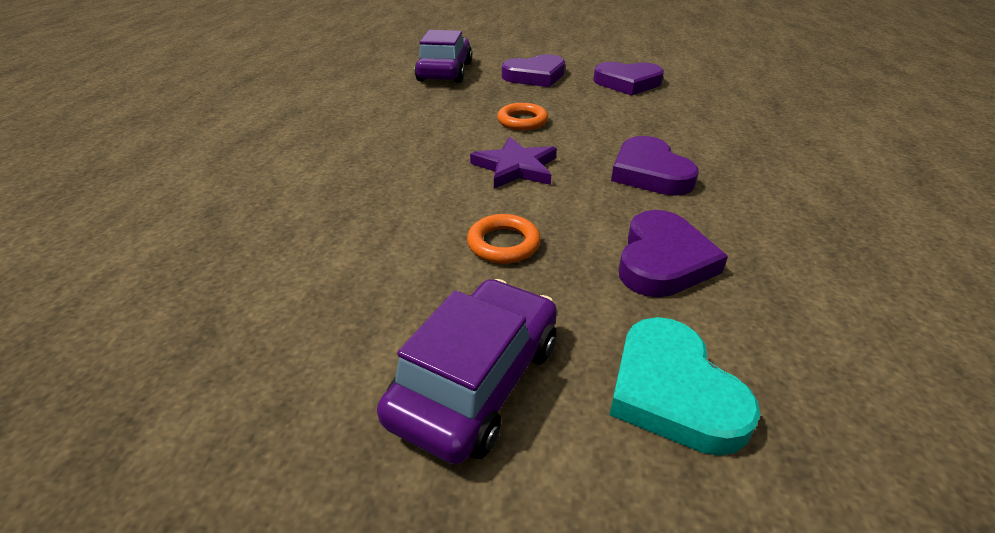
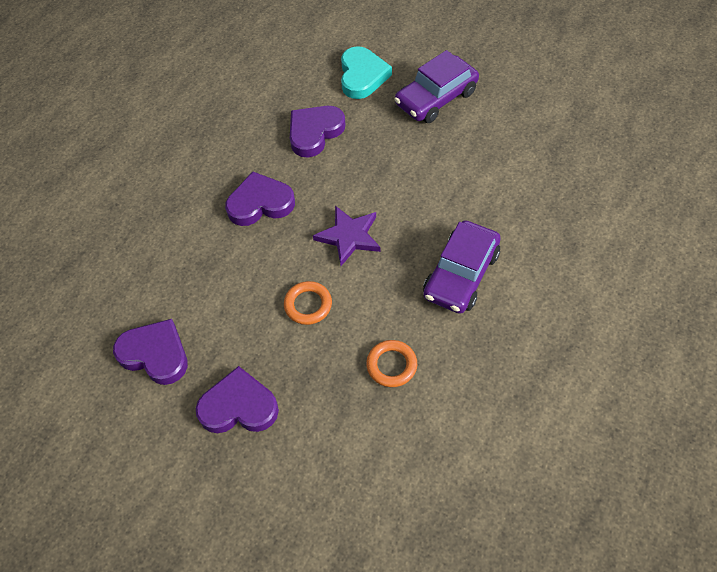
camera: 155 degrees left, 20 degrees up
(445, 72) = (335, 457): purple car -> purple car (461, 275)
(503, 244) = (392, 166): orange ring -> orange ring (391, 365)
(649, 173) = (260, 203): purple heart -> purple heart turned 105 degrees counterclockwise

